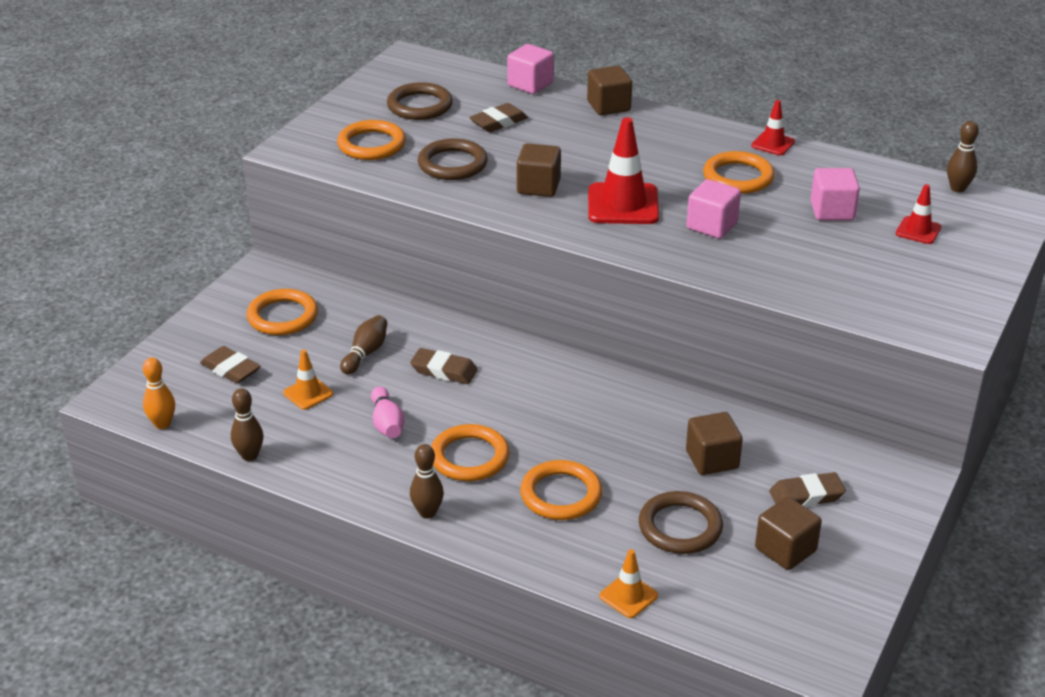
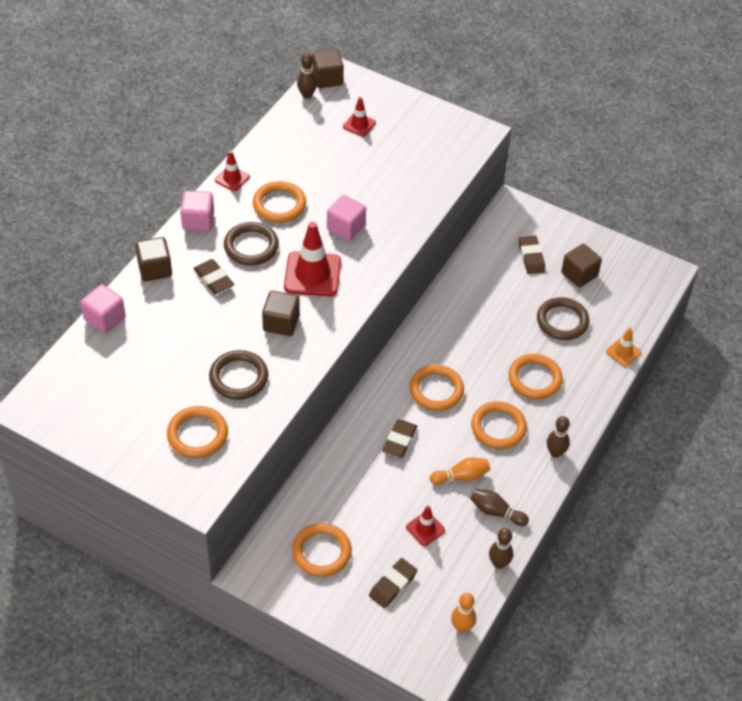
camera: 90 degrees left, 15 degrees up
(308, 393) = (425, 529): orange traffic cone -> red traffic cone
(365, 353) = (375, 491): brown bowling pin -> brown bowling pin (496, 512)
(387, 423) = (461, 476): pink bowling pin -> orange bowling pin
(420, 106) = (131, 399): brown ring -> brown ring (251, 246)
(498, 122) = (171, 344): brown eraser -> brown eraser (214, 279)
(530, 400) = (436, 390): none -> orange ring
(712, 459) = (498, 298): brown cube -> brown cube (327, 79)
(832, 211) = (331, 162): pink cube -> pink cube (198, 221)

